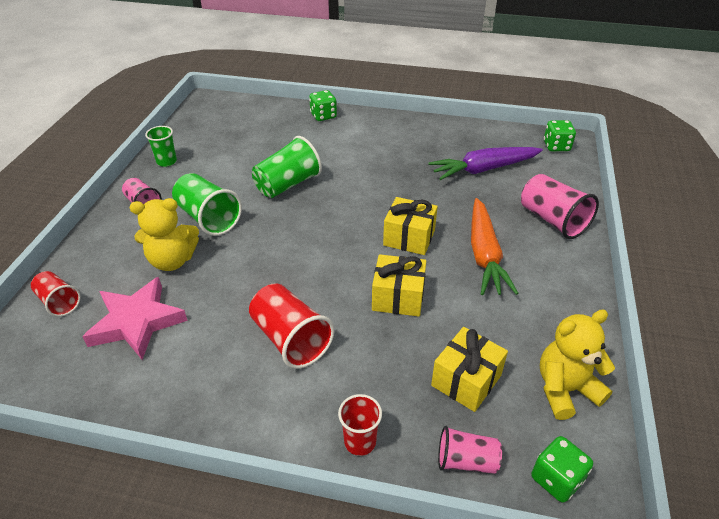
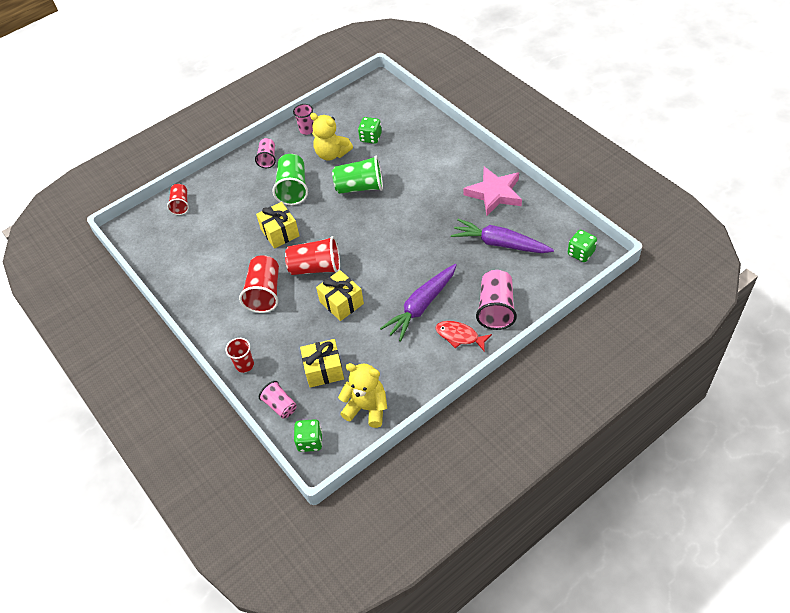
camera: 45 degrees right, 10 degrees up
(137, 322) = (205, 238): pink star -> pink star (494, 193)
(166, 161) = (307, 130): green cup -> pink cup
(172, 260) = (250, 209): yellow teddy bear -> yellow teddy bear (332, 154)
(323, 116) = (441, 137): green dice -> green dice (370, 137)
(325, 279) = (315, 268): none -> red cup
(409, 238) = (390, 268): yellow gift -> yellow gift (280, 232)
(484, 254) = (421, 306): orange carrot -> purple carrot
(555, 260) = (459, 336): none -> red fish

